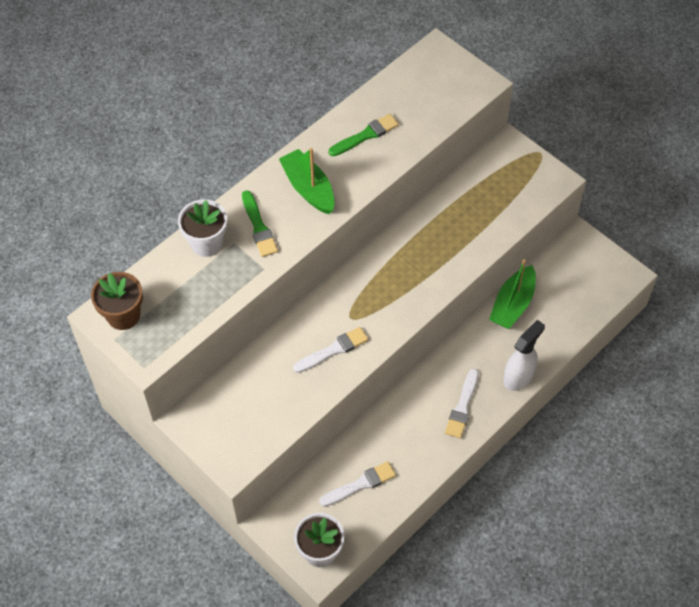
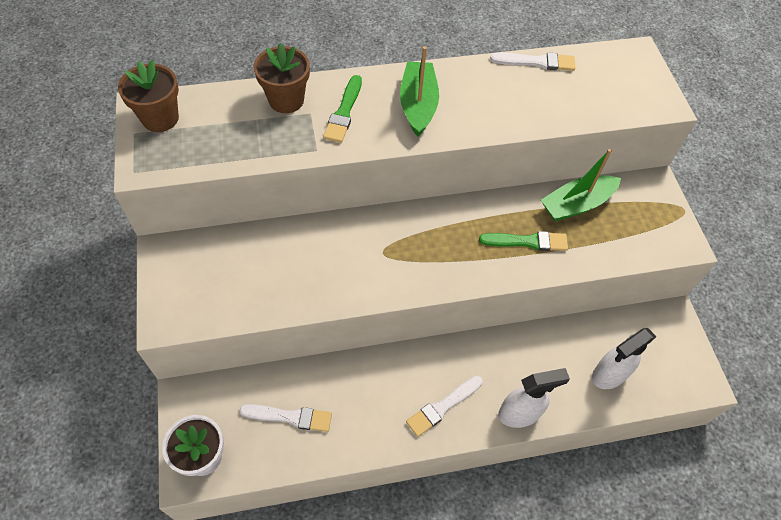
camera: 30 degrees right, 0 degrees up
(207, 243) = (286, 100): white flower pot -> brown flower pot
(333, 350) = (343, 272): white brush -> white brush (536, 62)
(365, 135) = (510, 89): green brush -> green brush (527, 241)
(513, 304) = (563, 340): green boat -> green boat (576, 204)
(560, 310) = (609, 374): none -> white spray bottle

